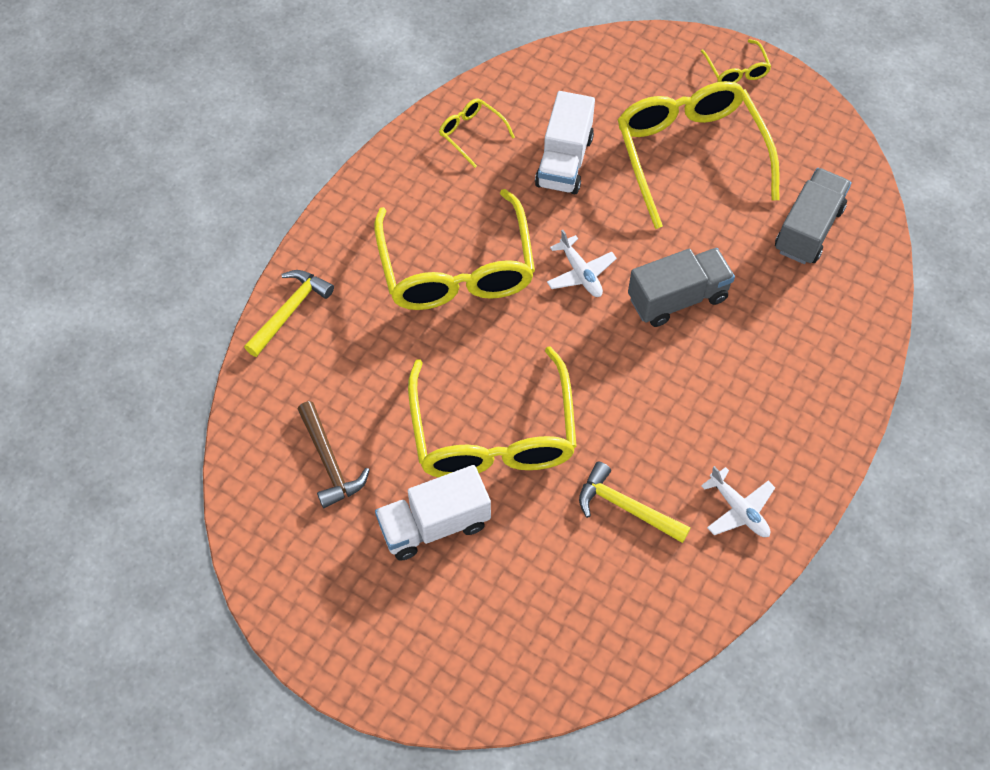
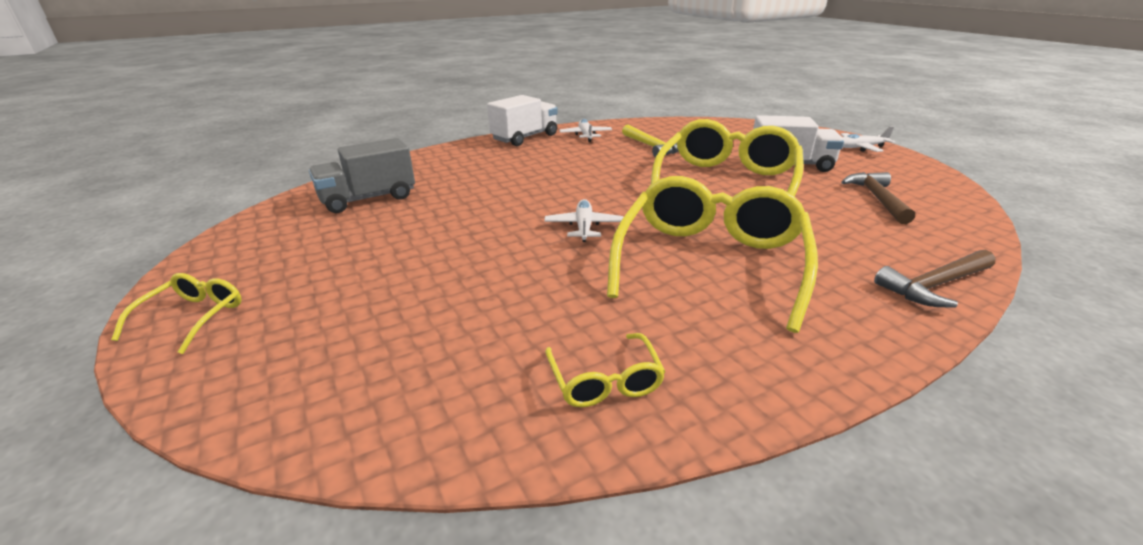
camera: 150 degrees left, 30 degrees down
(290, 310) = (934, 285): yellow hammer -> brown hammer
(352, 645) = (860, 148): none -> white plane
(564, 161) = (509, 305): white truck -> white truck (525, 138)
(677, 298) = (519, 197): grey truck -> none
(690, 154) = (374, 266): yellow glasses -> none

